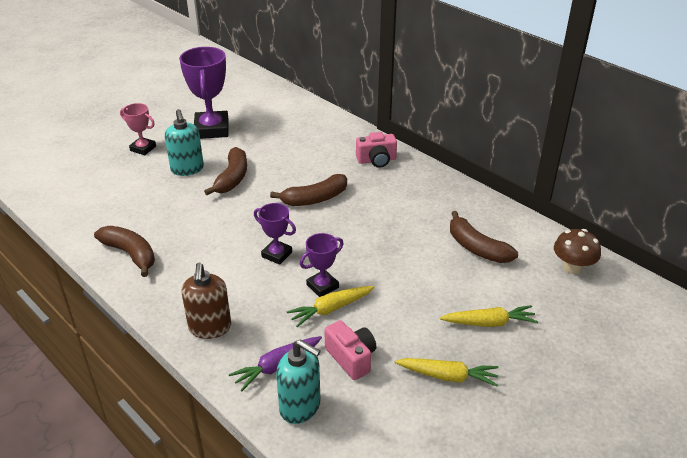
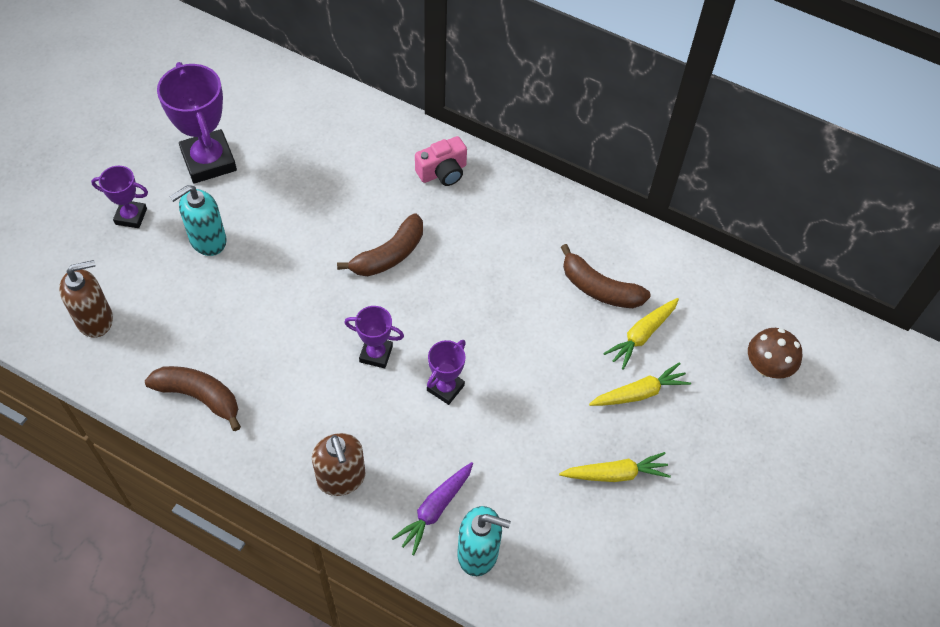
camera: 20 degrees left, 20 degrees up
(85, 197) = (95, 319): none -> brown soap dispenser
(143, 148) = (131, 216): pink trophy -> purple trophy
(187, 169) = (207, 240): turquoise soap dispenser -> turquoise soap dispenser turned 90 degrees clockwise
(232, 178) = (273, 243): brown banana -> none
(330, 309) = (466, 418): yellow carrot -> yellow carrot (641, 335)
(351, 358) = (510, 477): pink camera -> none
(572, 267) = (708, 293): brown mushroom -> brown mushroom (767, 367)

